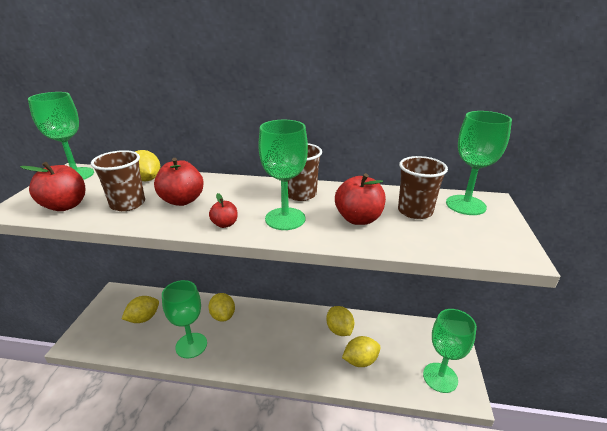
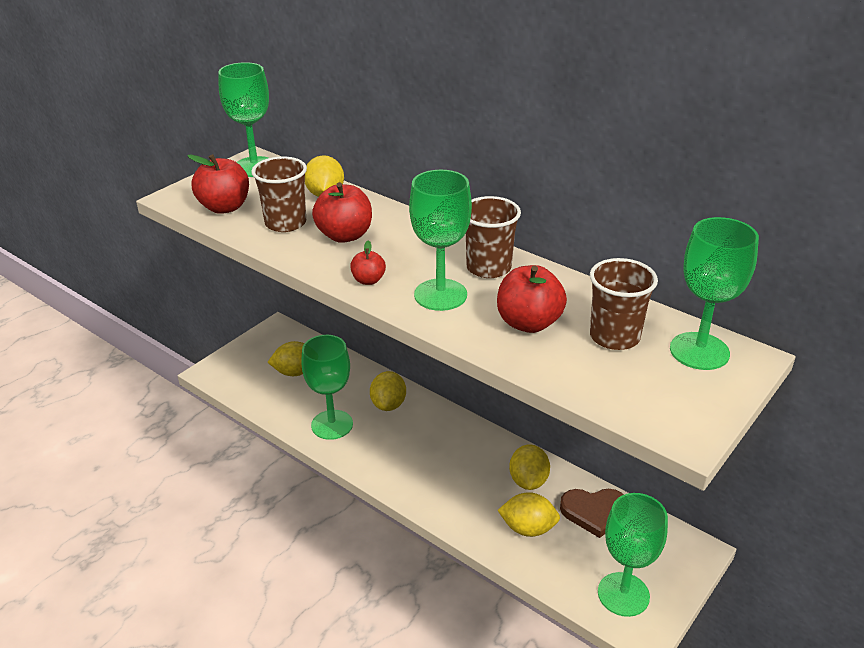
camera: 30 degrees right, 5 degrees up
(387, 333) = (594, 512): none -> brown heart

